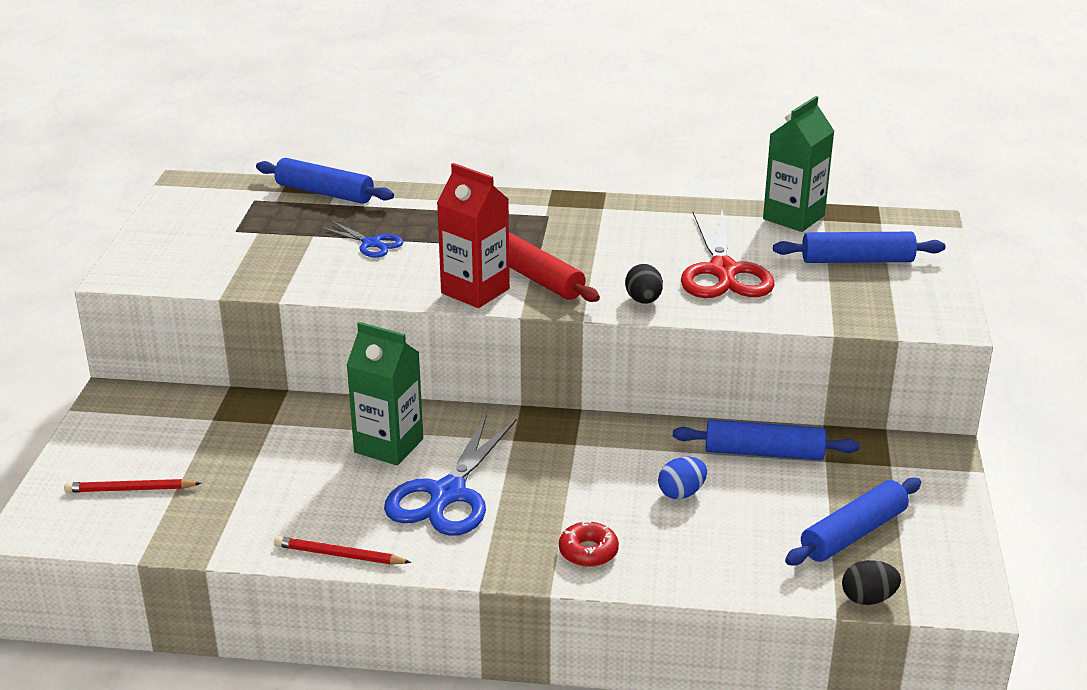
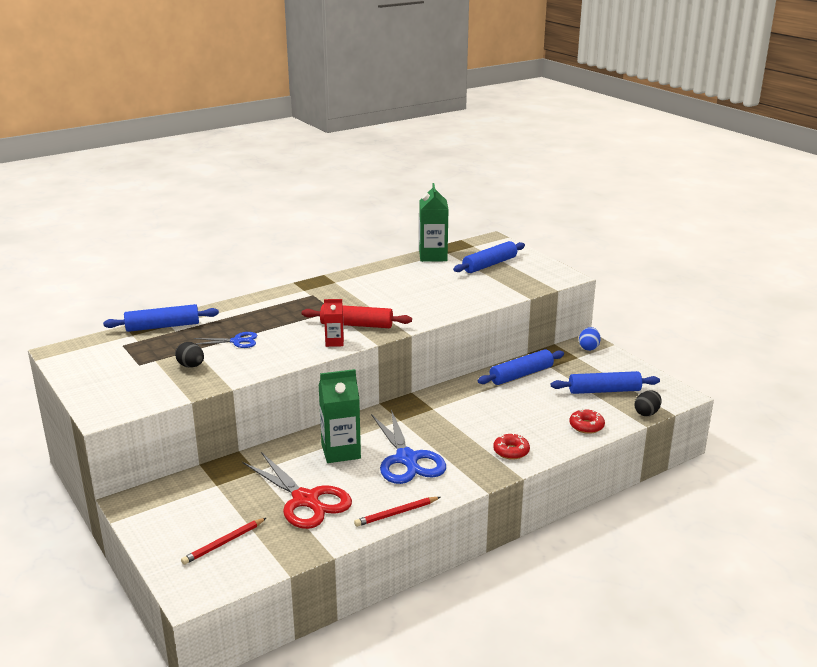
camera: 40 degrees left, 5 degrees down
(475, 291) = (334, 342): red carton -> red carton, size x0.55
(643, 300) = (425, 315): black egg -> black egg (191, 366)
(681, 493) = (512, 407): blue egg -> blue egg (588, 348)
(723, 271) = (440, 290): red scissors -> red scissors (305, 500)
(745, 571) = (586, 426): none -> red donut
(853, 533) = (604, 391): blue rolling pin -> blue rolling pin turned 75 degrees clockwise

